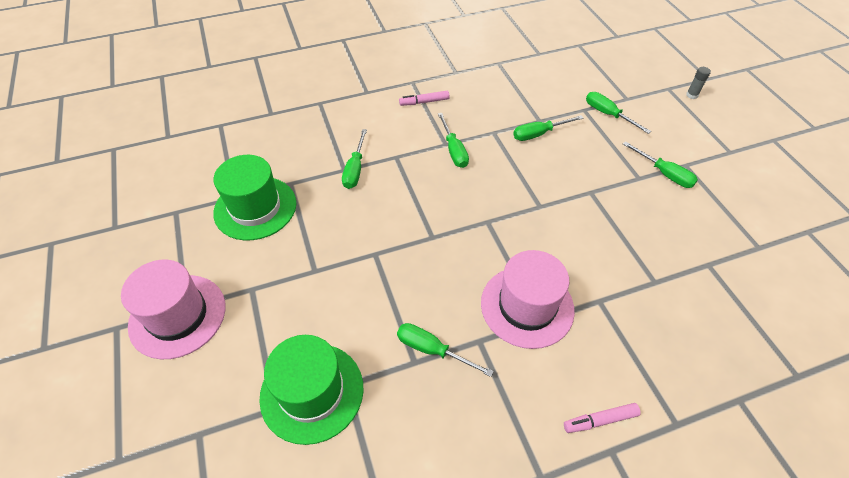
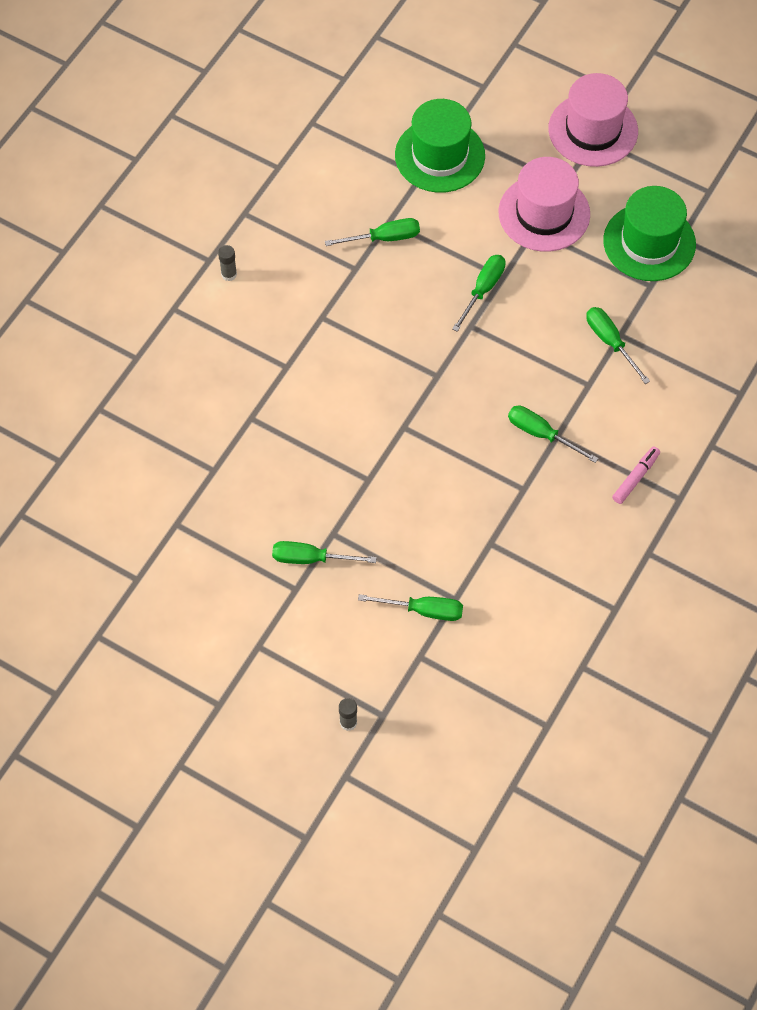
camera: 140 degrees right, 10 degrees up
(527, 306) = (341, 321): pink hat -> pink hat (544, 213)
(539, 134) = (475, 522): green screwdriver -> green screwdriver (483, 290)
(600, 420) = (229, 274): pink marker -> grey glue stick

